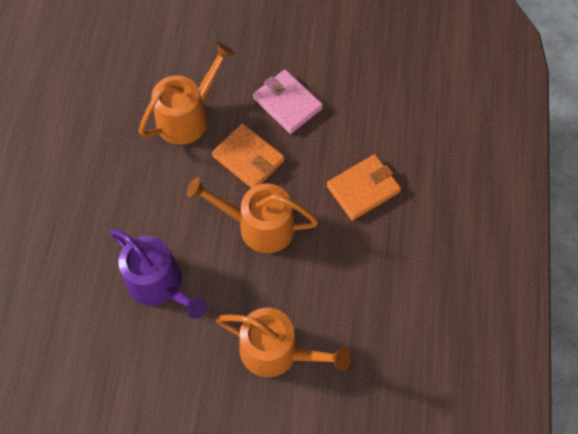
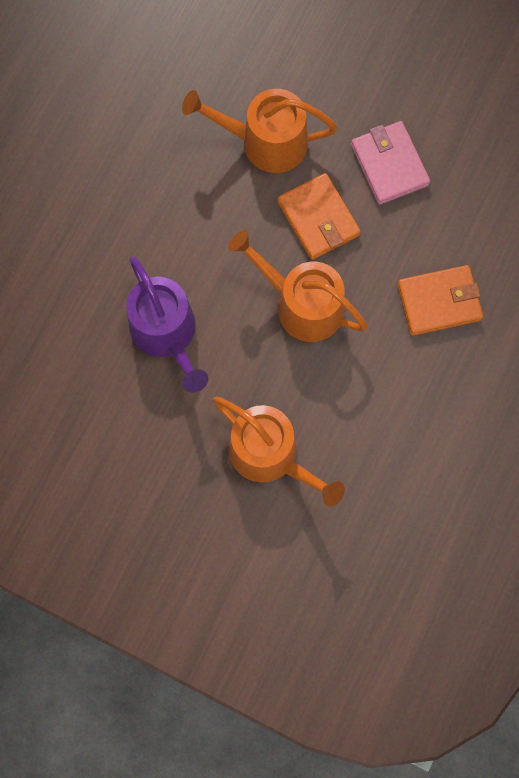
camera: 20 degrees right, 10 degrees up
(188, 117) = (265, 142): orange watering can -> orange watering can turned 150 degrees counterclockwise

